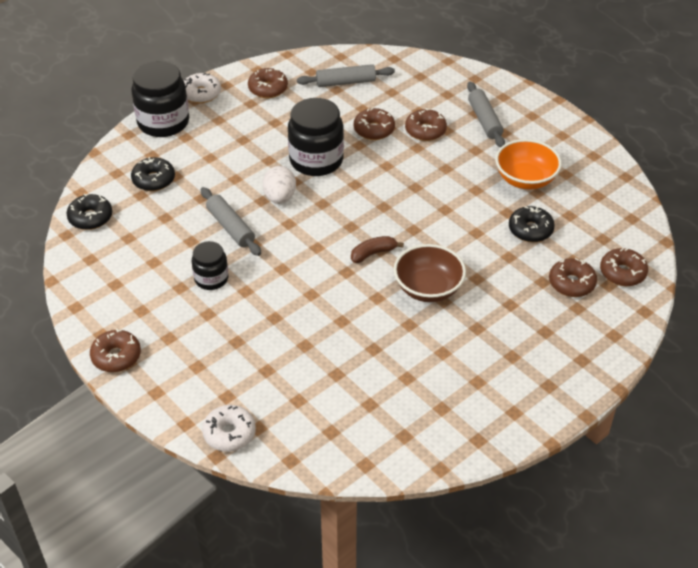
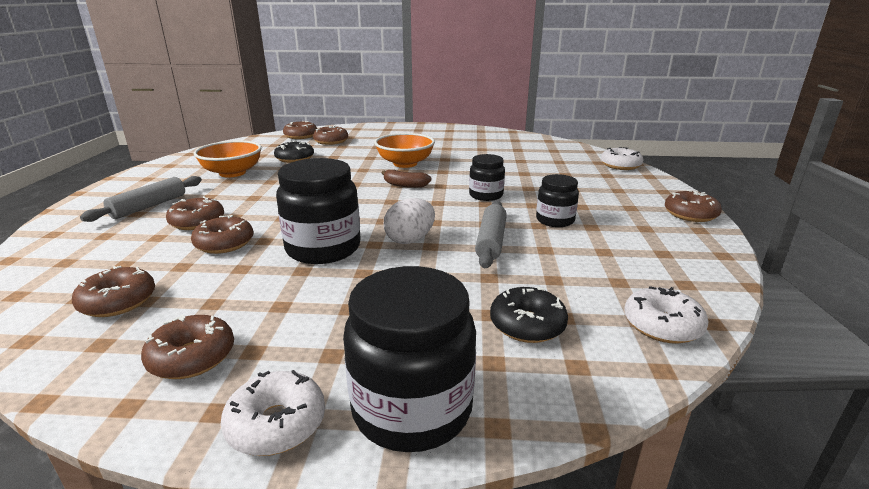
camera: 135 degrees left, 20 degrees down
(90, 217) = (662, 325): black donut -> white donut
(294, 281) = (486, 195): none -> black jar
(345, 82) = (118, 302): grey rolling pin -> brown donut
(428, 288) = (405, 163): brown bowl -> orange bowl

